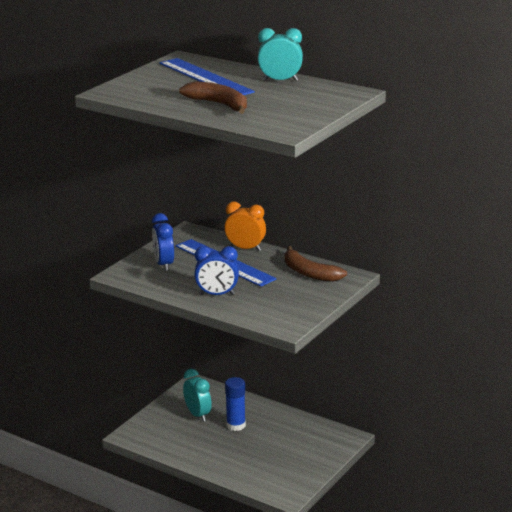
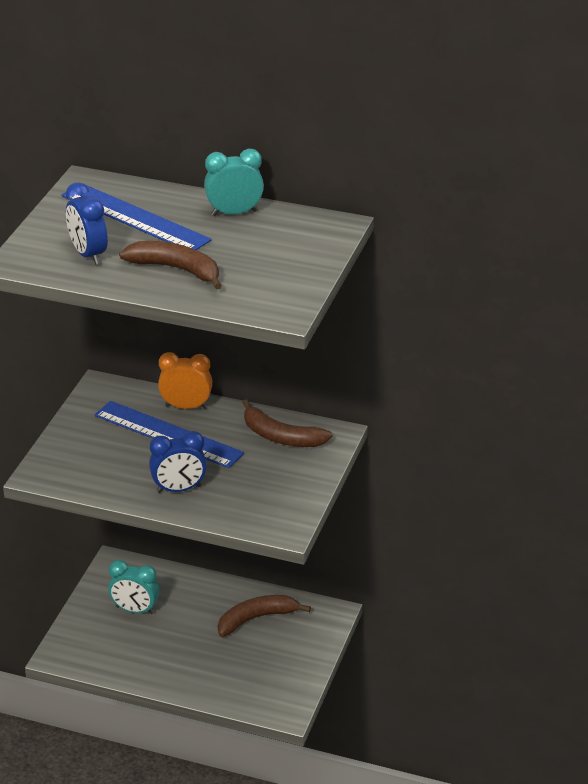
camera: 15 degrees left, 10 degrees up
(164, 264) = (91, 448): blue clock -> blue clock (88, 255)
(198, 415) = (135, 610): turquoise clock -> turquoise clock turned 150 degrees clockwise
(236, 425) = (188, 618): blue glue stick -> none
(287, 432) = (256, 619): none -> brown banana

